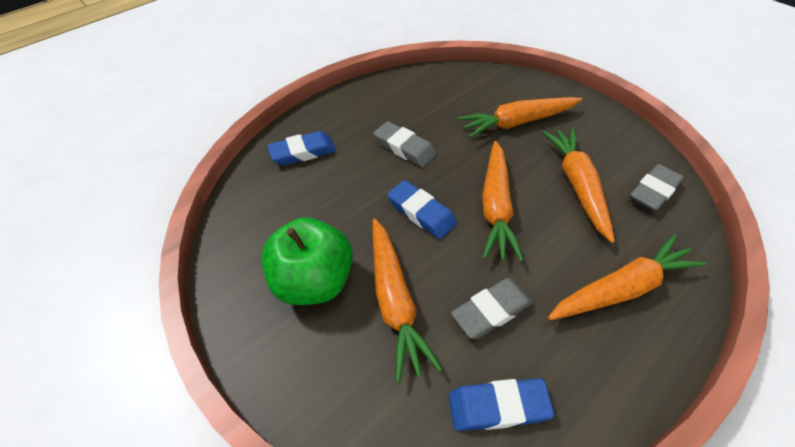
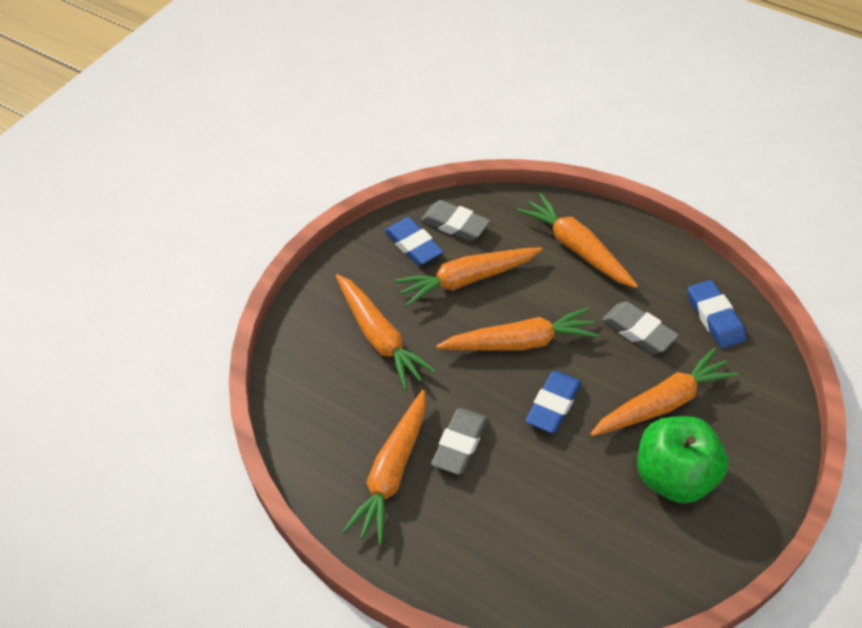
camera: 105 degrees left, 0 degrees up
(303, 152) = (504, 559): blue eraser -> blue eraser (413, 245)
(395, 111) = (392, 472): none -> orange carrot

